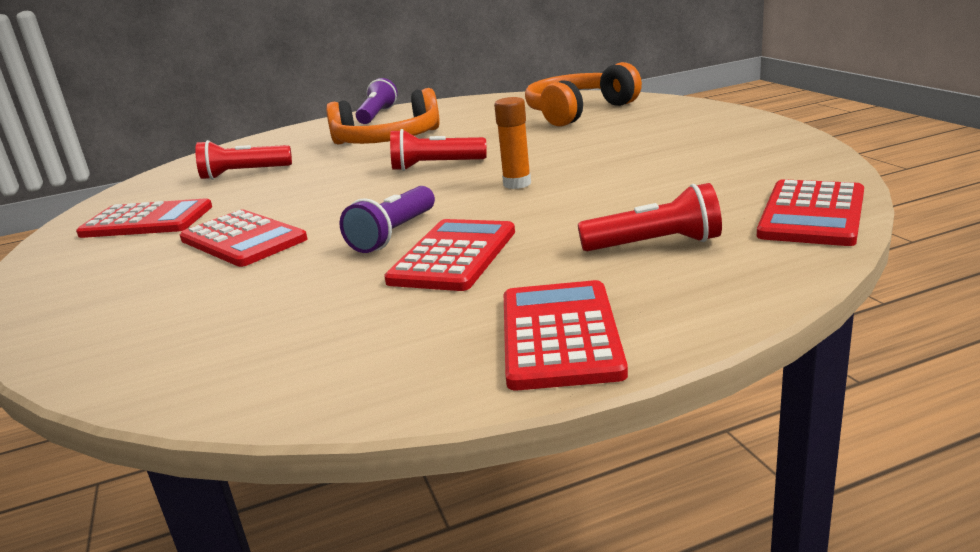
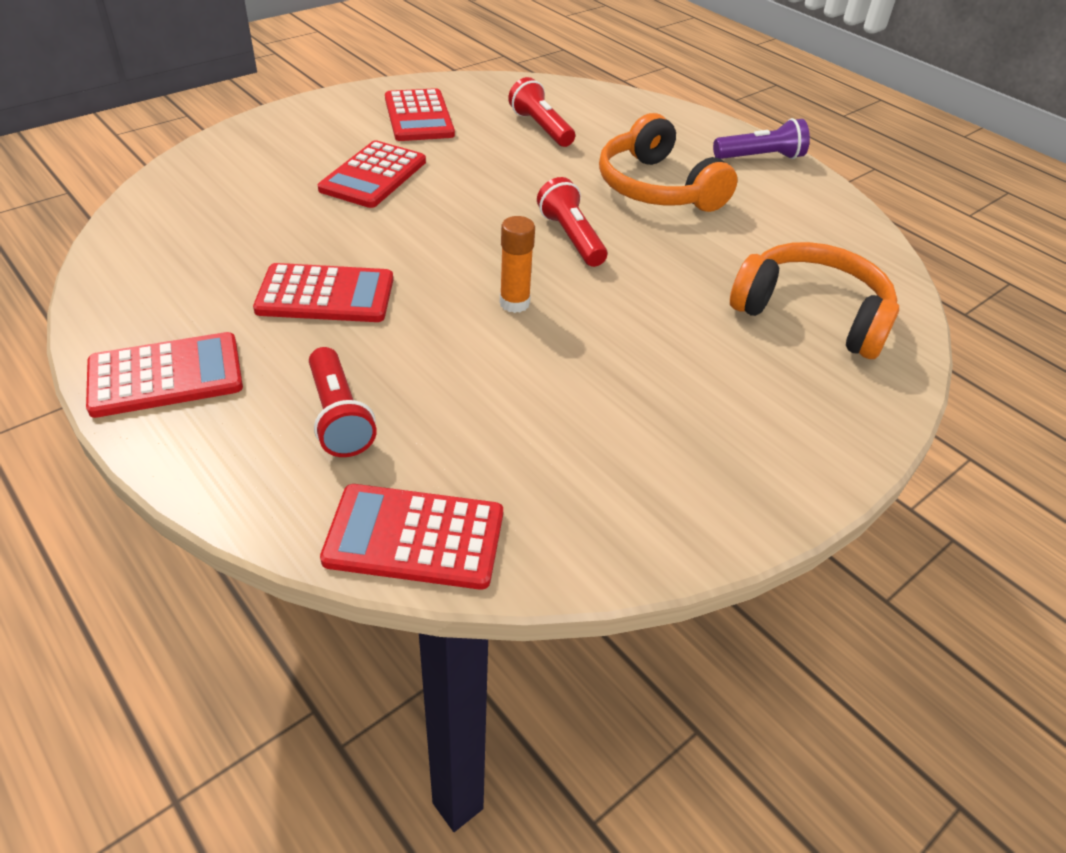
camera: 65 degrees right, 20 degrees up
(394, 234) = (378, 251): purple flashlight -> none

